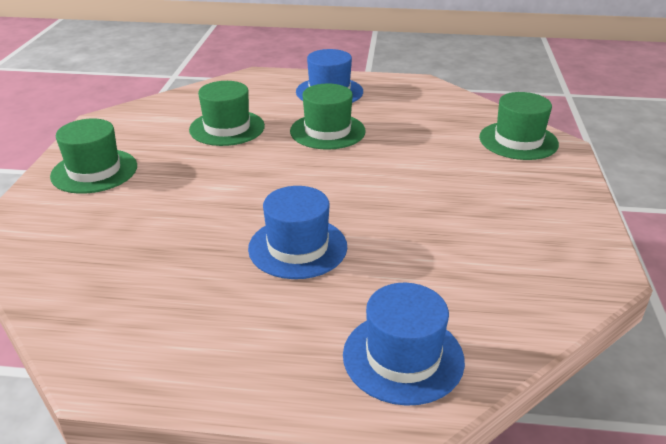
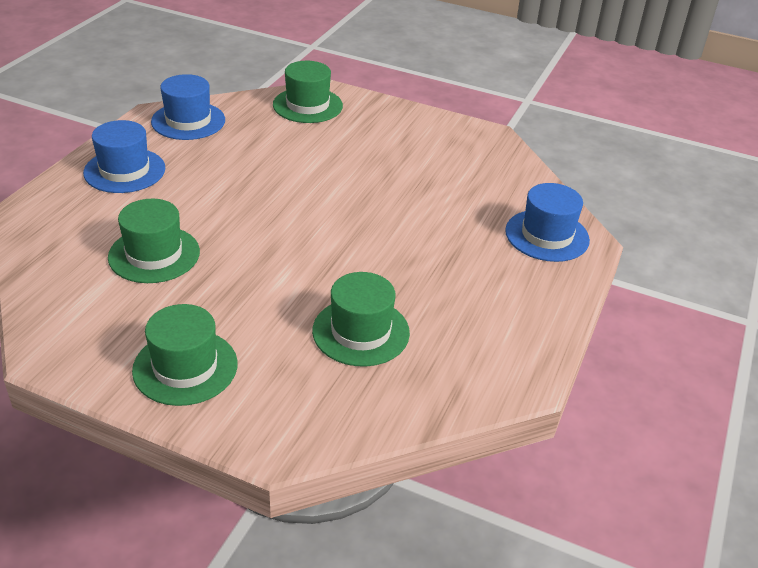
camera: 75 degrees left, 5 degrees up
(298, 247) = (405, 252): blue hat -> blue hat (188, 121)
(327, 131) = (215, 192): green hat -> green hat (361, 332)

